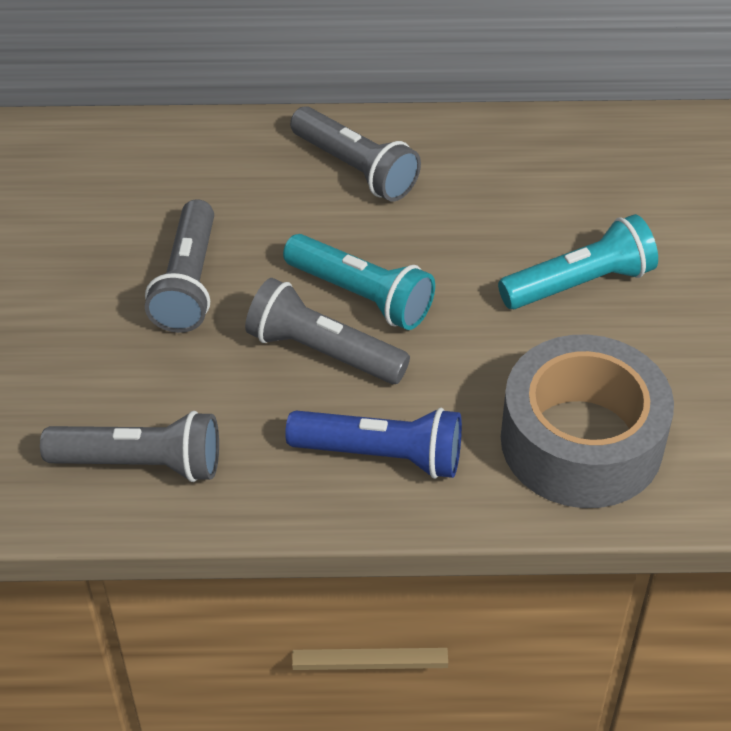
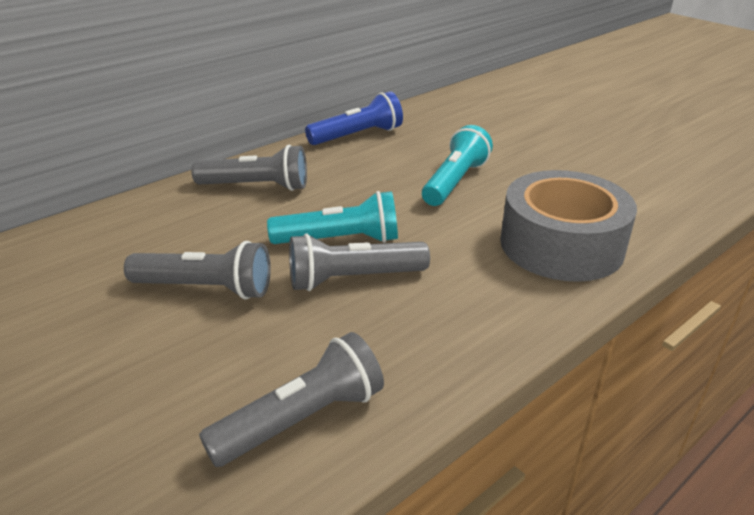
camera: 40 degrees left, 15 degrees down
(188, 283) = (206, 288): grey flashlight -> grey flashlight turned 45 degrees counterclockwise
(381, 455) = (467, 312): blue flashlight -> blue flashlight (358, 136)

